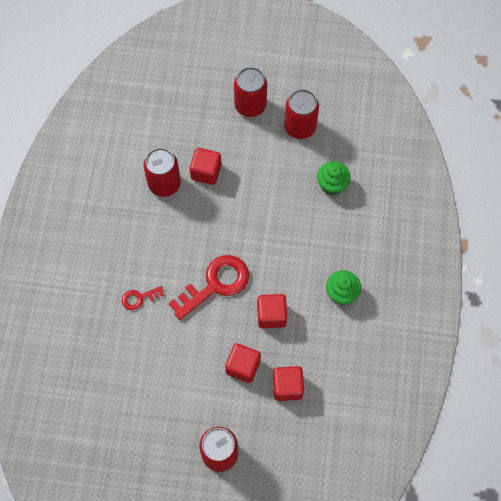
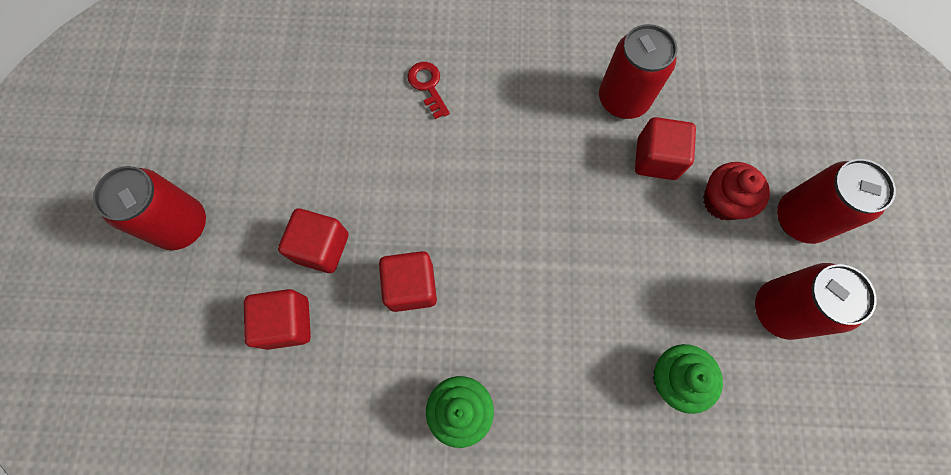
camera: 85 degrees right, 5 degrees up
(215, 284) = (459, 192): red key -> none
(236, 142) = (722, 201): none -> red cupcake

